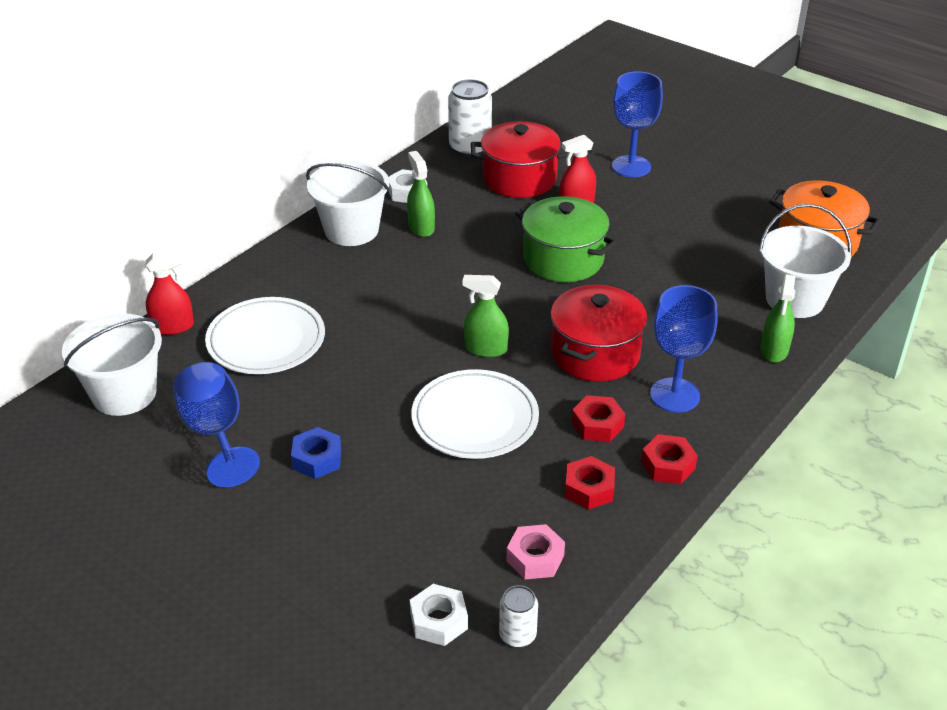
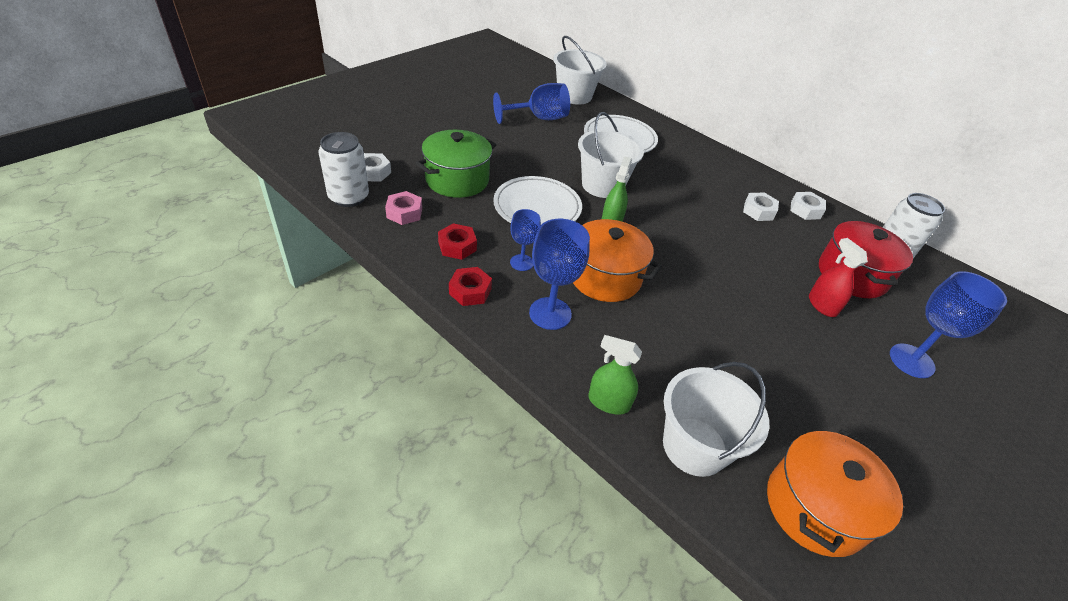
camera: 90 degrees right, 5 degrees up
(173, 327) = (631, 111): red spray bottle -> none
(317, 459) = (511, 146): blue nut -> none
(351, 230) = (746, 180): white bucket -> white bucket (602, 185)
(421, 227) = (758, 211): green spray bottle -> white nut
(517, 635) = (349, 197): white can -> white can, size x1.77
(563, 259) = (732, 281): green pot -> green pot (457, 180)
(595, 354) = (605, 277): red pot -> orange pot
(597, 425) = (521, 262): red nut -> blue goblet

